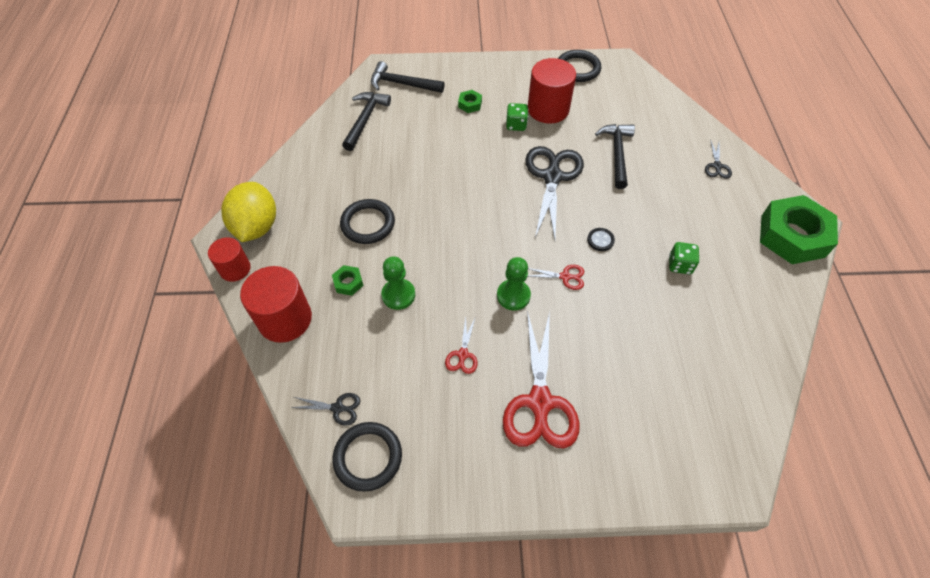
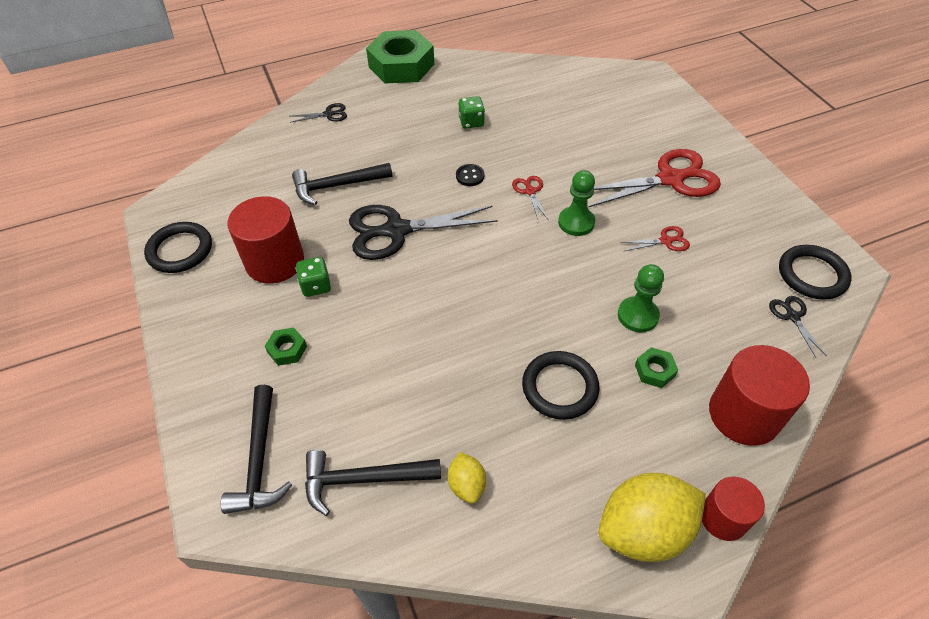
camera: 110 degrees left, 5 degrees down
(334, 159) = (467, 485): none -> yellow lemon

